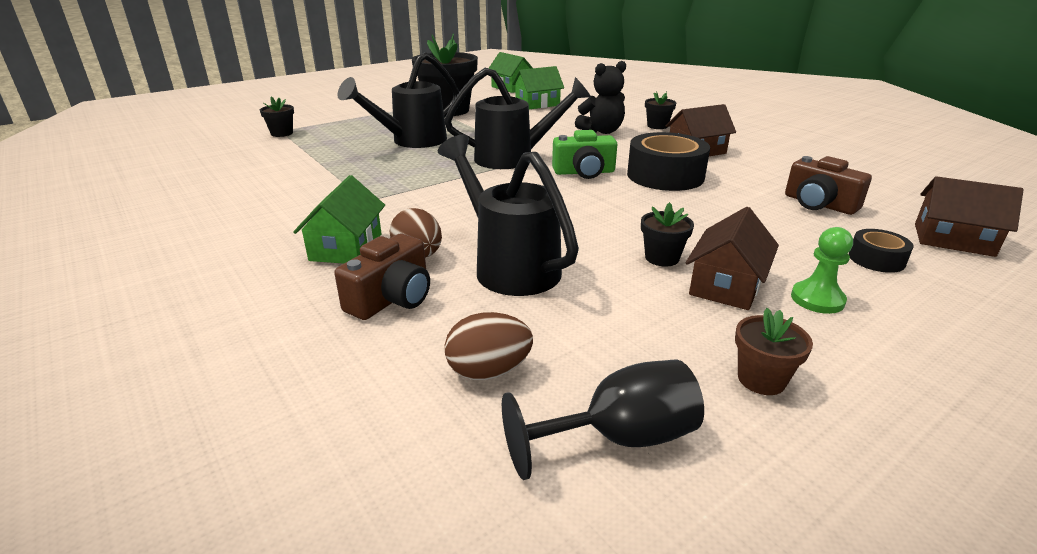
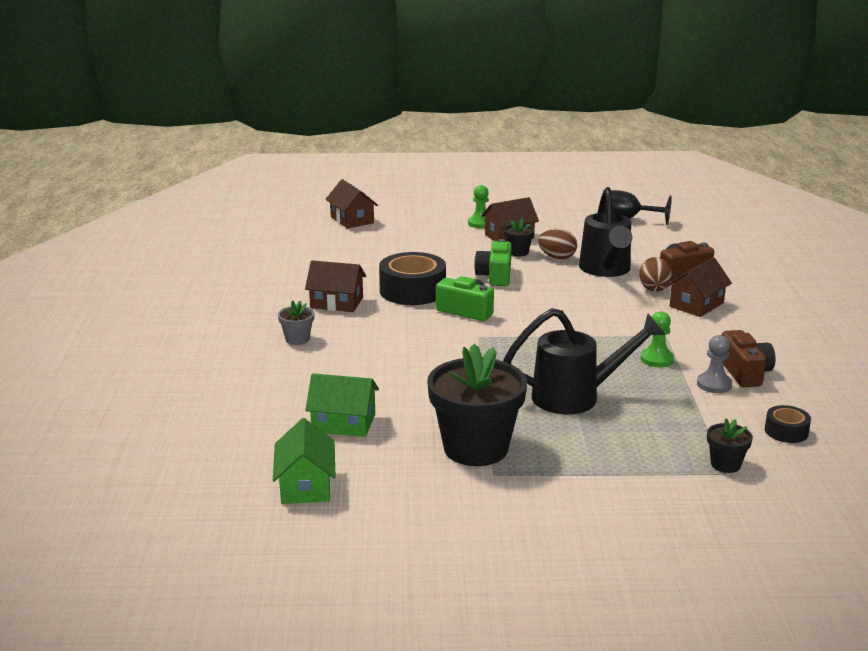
camera: 145 degrees left, 5 degrees down
(300, 172) = (714, 384): none -> grey pawn
(346, 247) = (696, 305): green house -> brown house
(363, 178) = (657, 359): none -> green pawn
(488, 371) = (656, 241): brown egg -> brown egg (557, 257)
(514, 158) = (501, 342): black watering can -> none
(602, 131) = (364, 349): black teddy bear -> none
(625, 214) = (495, 276): none -> green camera
(657, 126) = (297, 339): black flower pot -> grey flower pot
(761, 379) = (554, 216): brown flower pot -> none
(819, 204) = (365, 249): brown camera -> brown camera (745, 372)
(876, 259) = (414, 225): black tape -> black tape (786, 431)

